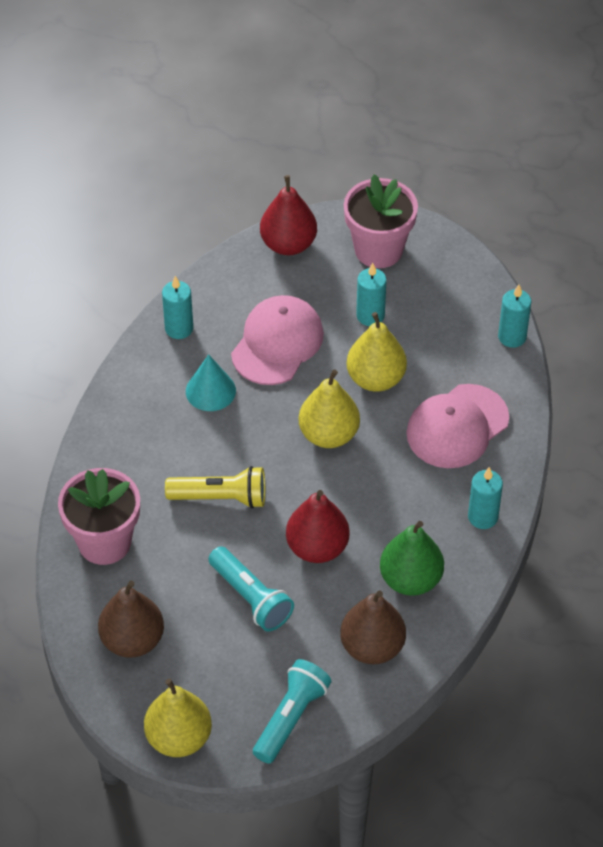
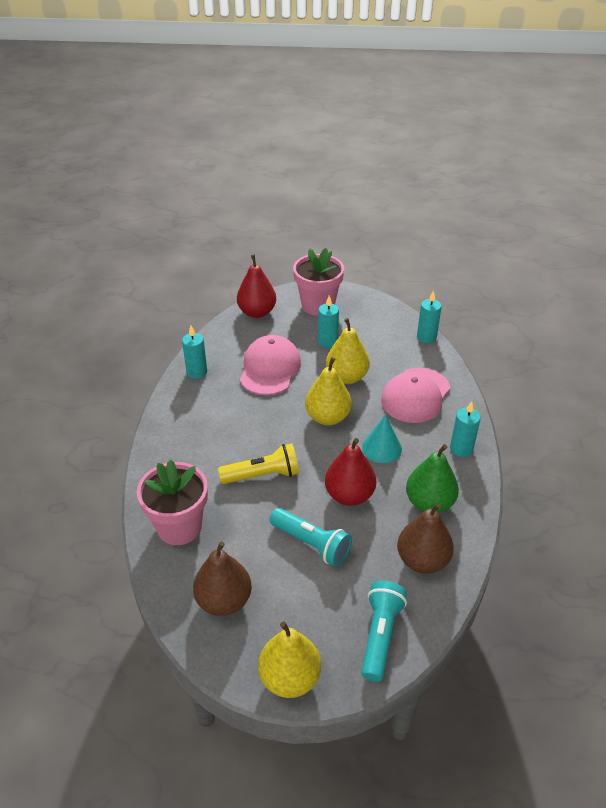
camera: 15 degrees left, 10 degrees down
(210, 391) = (232, 406): turquoise cone -> turquoise cone (381, 448)

